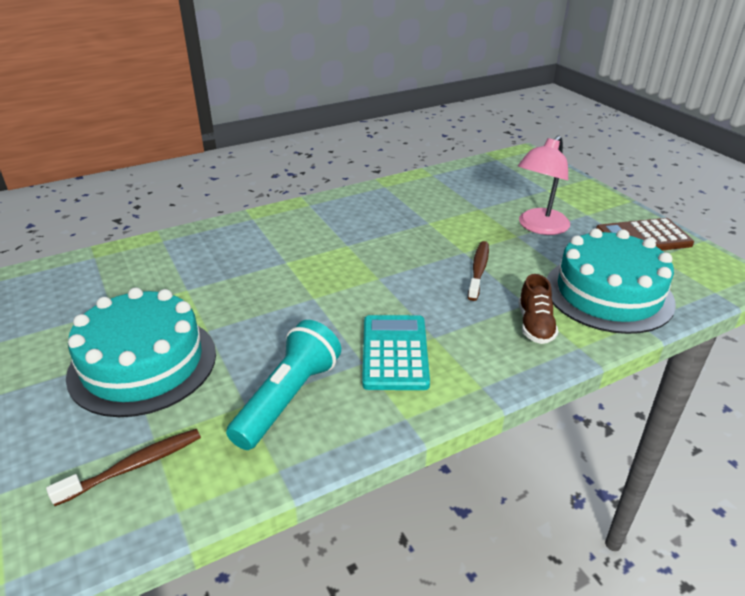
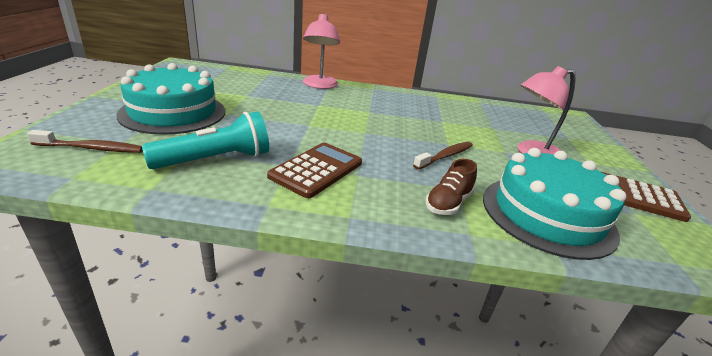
camera: 30 degrees right, 5 degrees down
(248, 230) = (319, 85): none -> pink lamp
(395, 352) = (317, 170): turquoise calculator -> brown calculator

